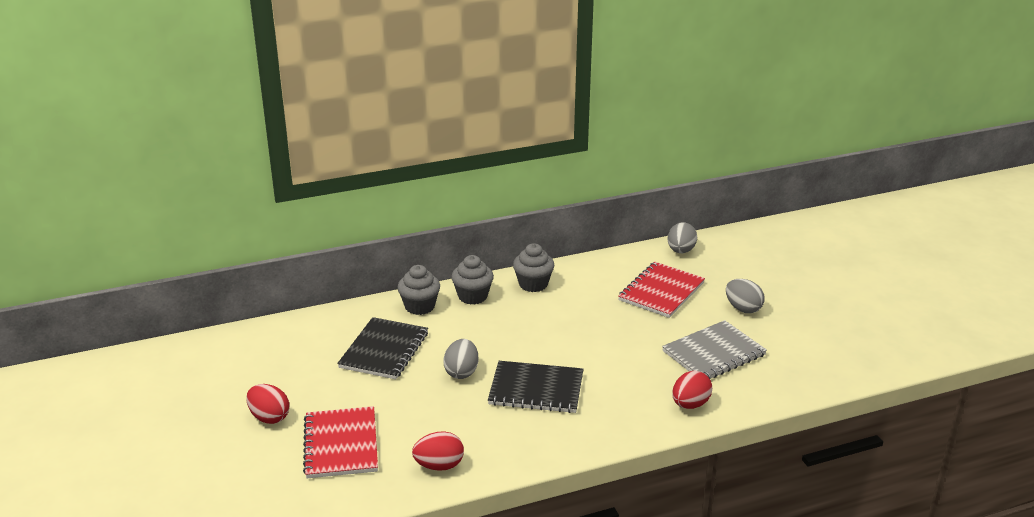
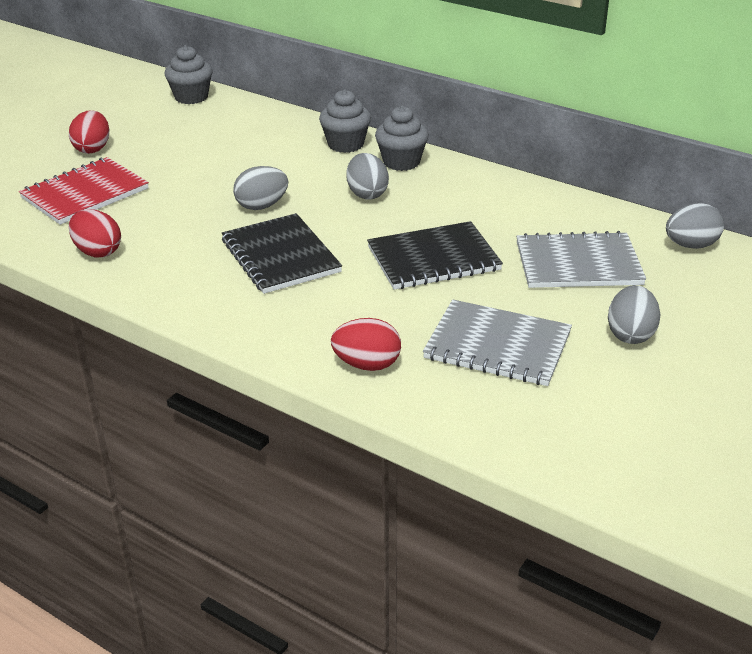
camera: 55 degrees right, 5 degrees up
(384, 350) = (251, 156): black notebook -> black notebook (433, 259)
(497, 326) = (367, 194): none -> grey egg
(533, 284) = (472, 184): grey cupcake -> grey cupcake (191, 97)
(661, 292) = (578, 264): red notebook -> grey notebook

